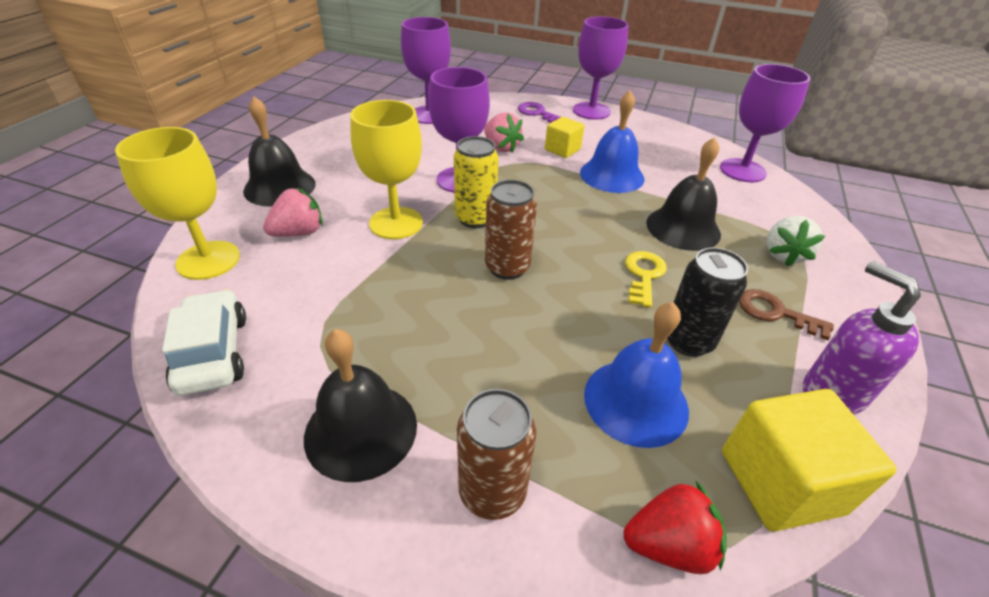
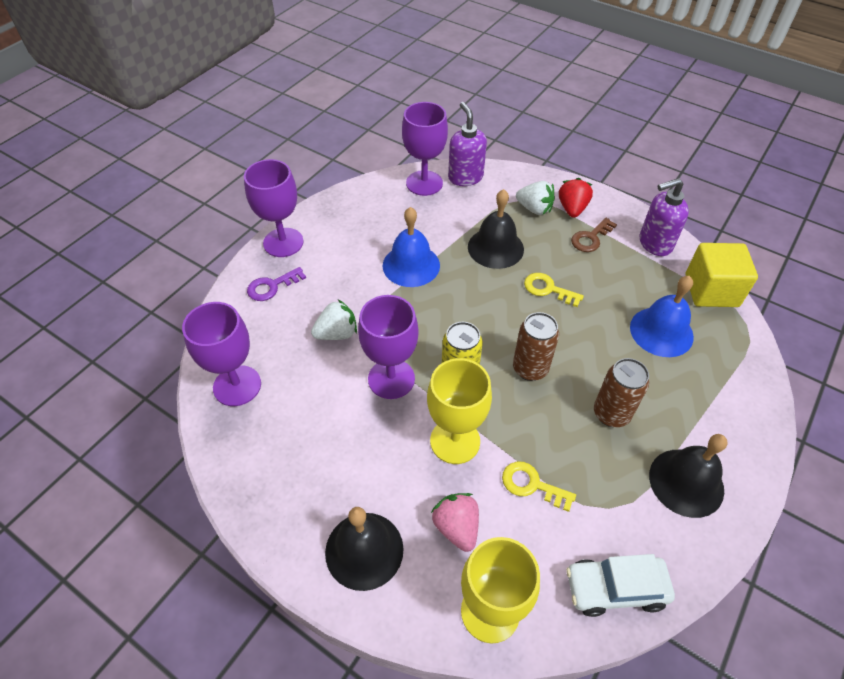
camera: 75 degrees left, 10 degrees up
(348, 279) = (532, 485): none -> yellow key
(492, 491) = (725, 417): brown can -> brown can (611, 414)
(501, 147) = (337, 333): pink strawberry -> white strawberry
(562, 149) = (356, 286): yellow cube -> none
(669, 544) = (748, 348): red strawberry -> red strawberry (572, 209)
(688, 341) = (613, 289): black can -> none
(783, 196) = (465, 177): none -> purple soap dispenser

